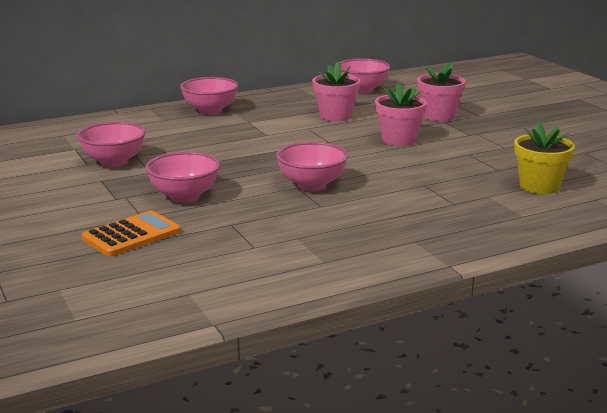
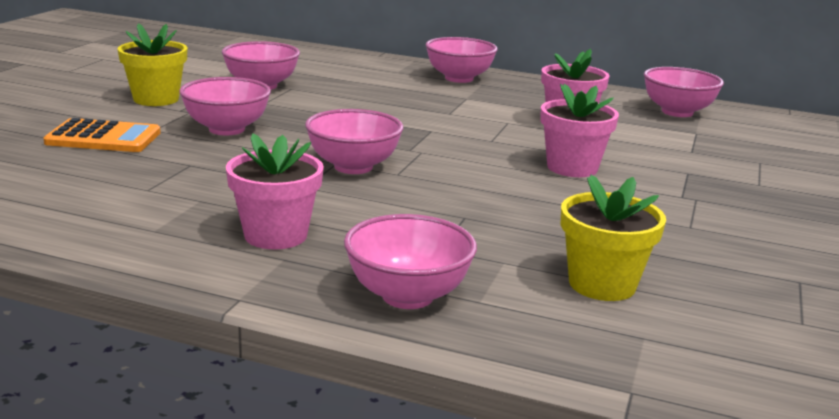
camera: 45 degrees right, 0 degrees up
(77, 199) = (156, 99): none -> yellow flower pot
(439, 116) = (697, 165): pink flower pot -> pink flower pot (275, 235)
(498, 228) = (407, 296): none -> pink bowl

